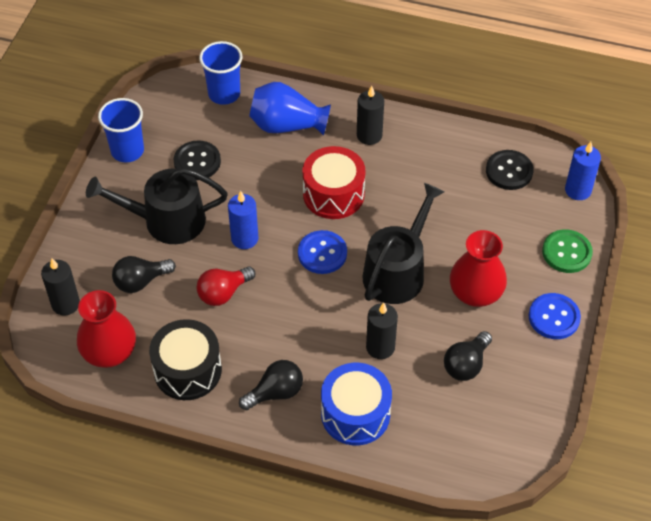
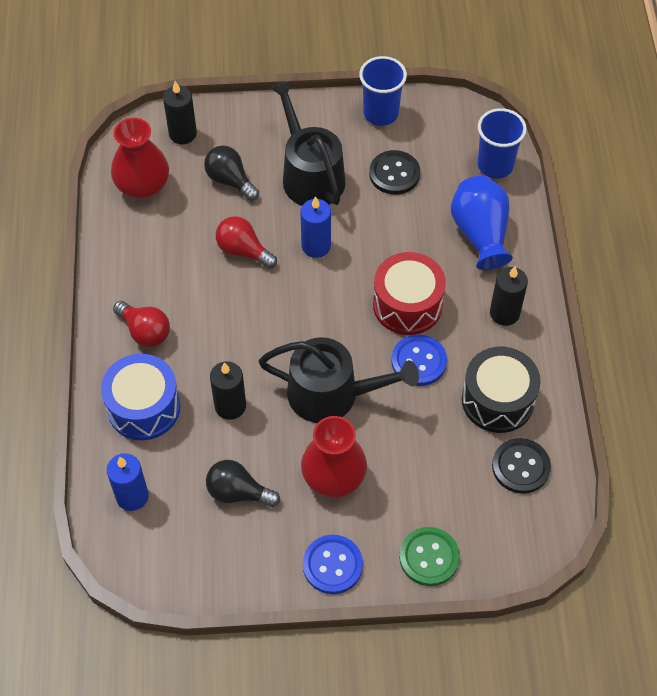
camera: 70 degrees right, 5 degrees up
(187, 370) = (145, 252): black drum -> black drum (497, 400)
(275, 392) = (145, 332): black light bulb -> red light bulb
(322, 253) = (326, 319): blue button -> blue button (418, 361)
(578, 190) = (527, 548): blue candle -> blue candle (132, 496)

